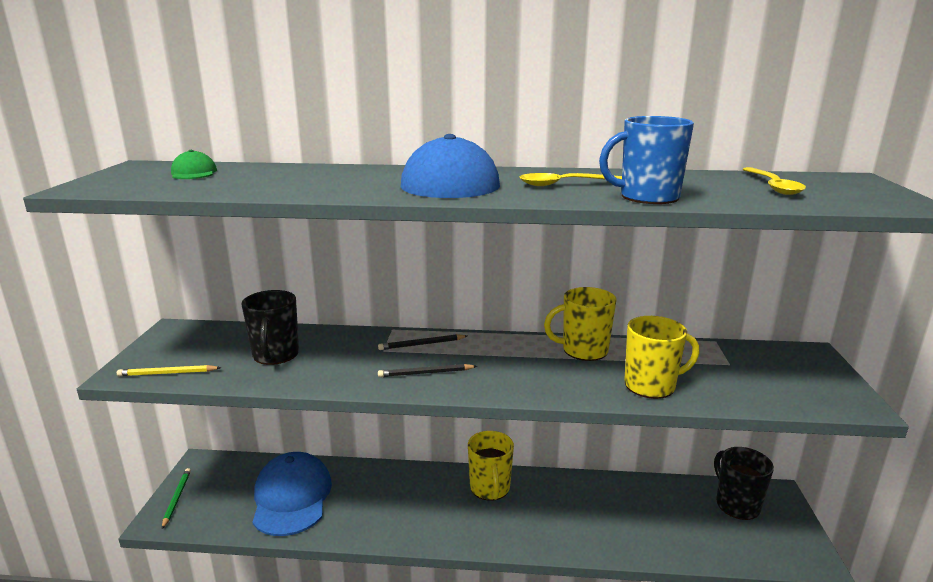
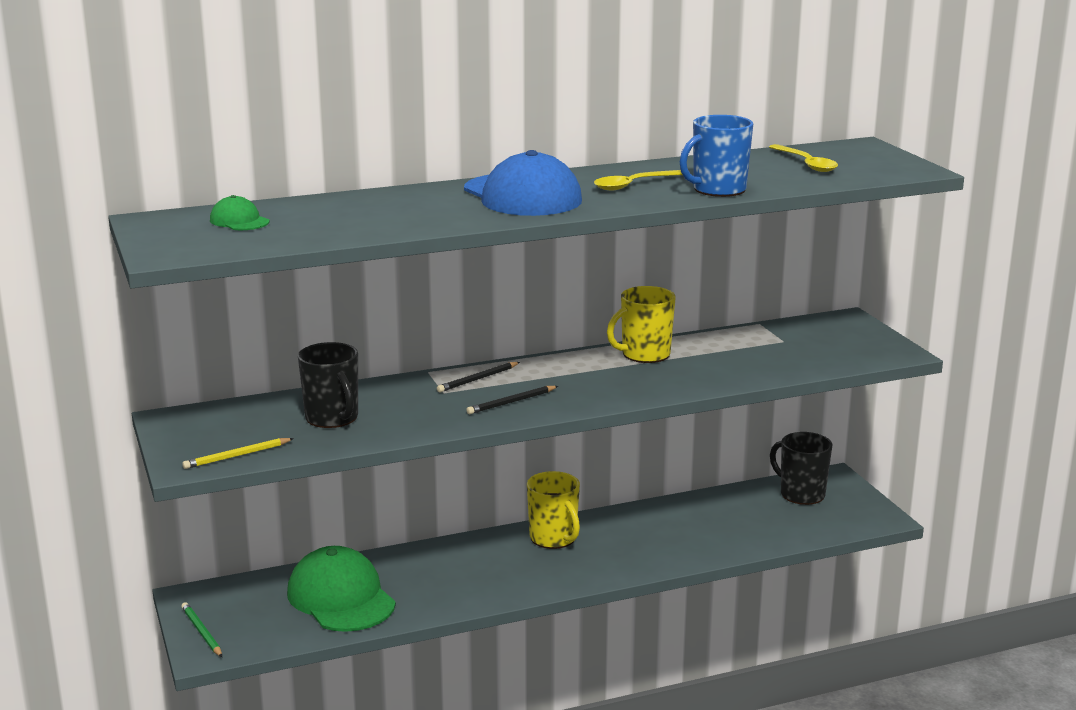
camera: 25 degrees left, 0 degrees up
(292, 497) = (341, 598): blue cap -> green cap
(651, 385) = (728, 371): yellow mug -> none

